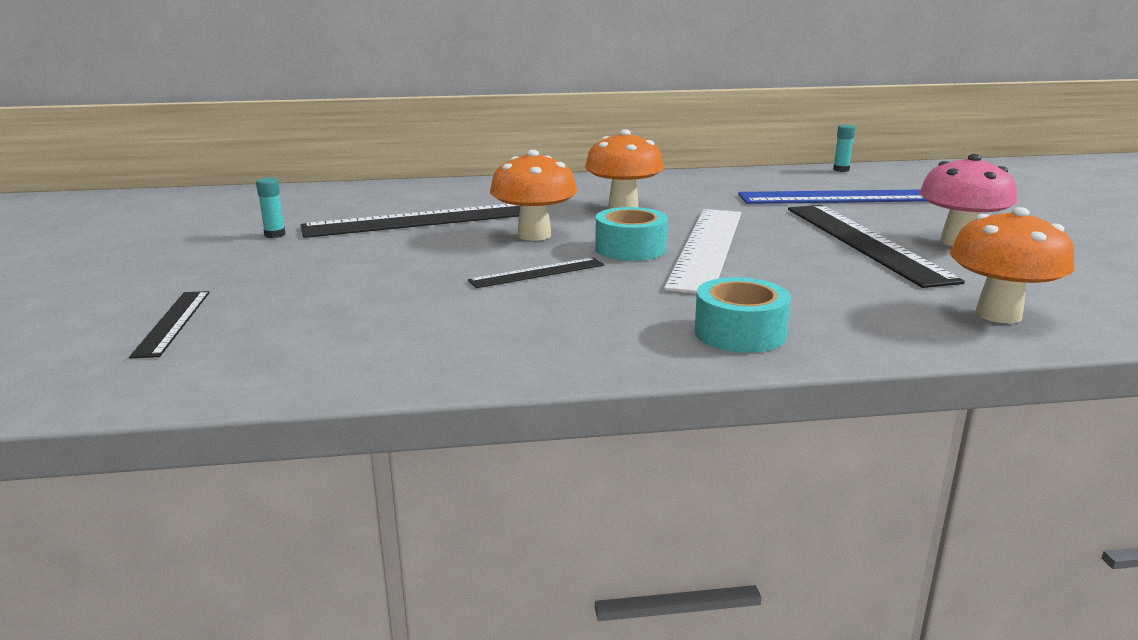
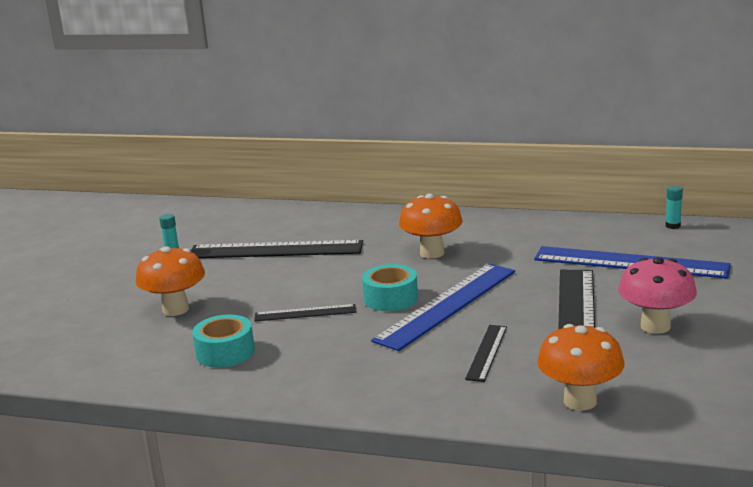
camera: 25 degrees right, 0 degrees up
(173, 322) = (68, 323): black ruler -> black ruler (486, 352)
(534, 235) = (338, 275): orange mushroom -> orange mushroom (175, 309)
(707, 247) = (447, 305): white ruler -> blue ruler
(740, 333) = (379, 386): turquoise tape -> turquoise tape (225, 352)

